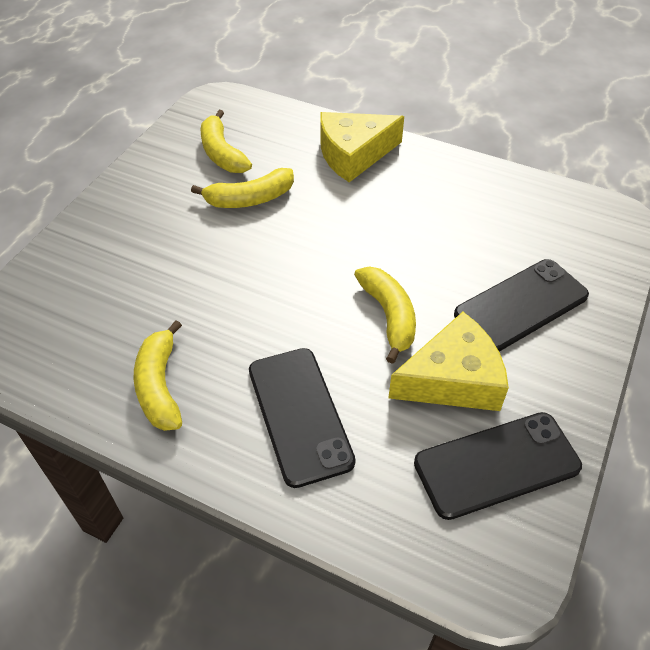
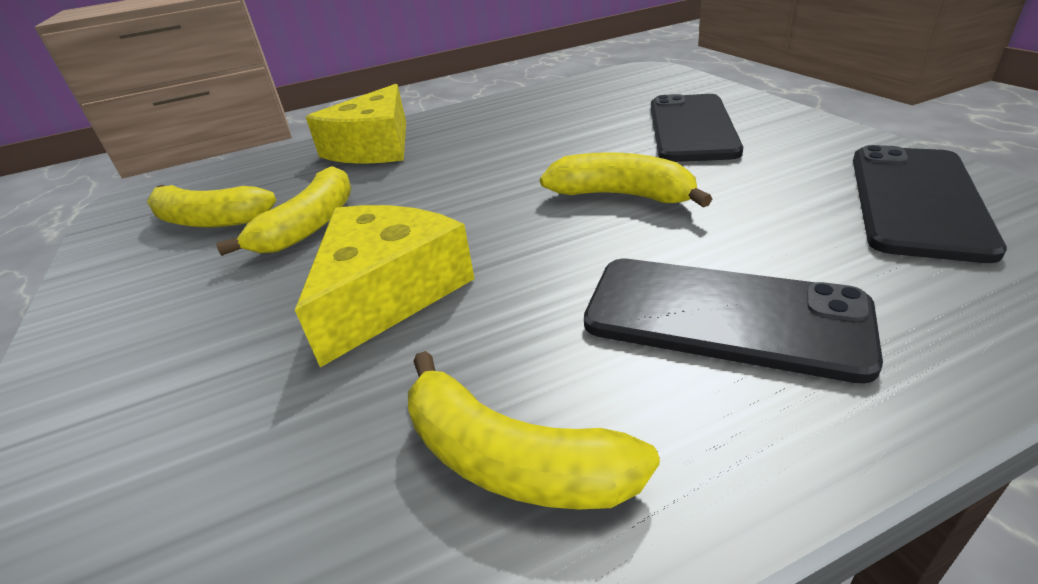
camera: 45 degrees left, 15 degrees down
(452, 379) = (759, 187): yellow cheese -> yellow cheese (388, 293)

